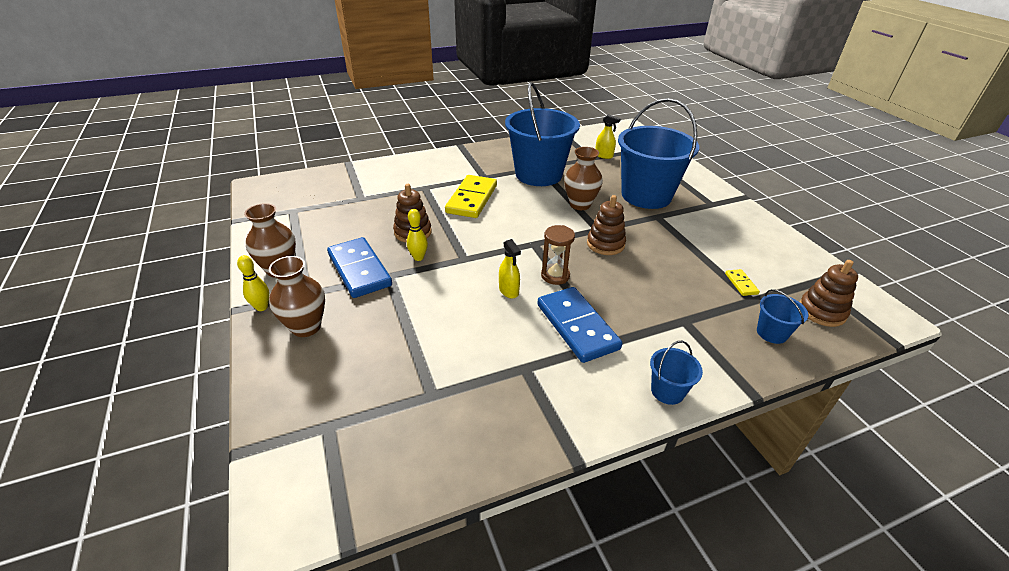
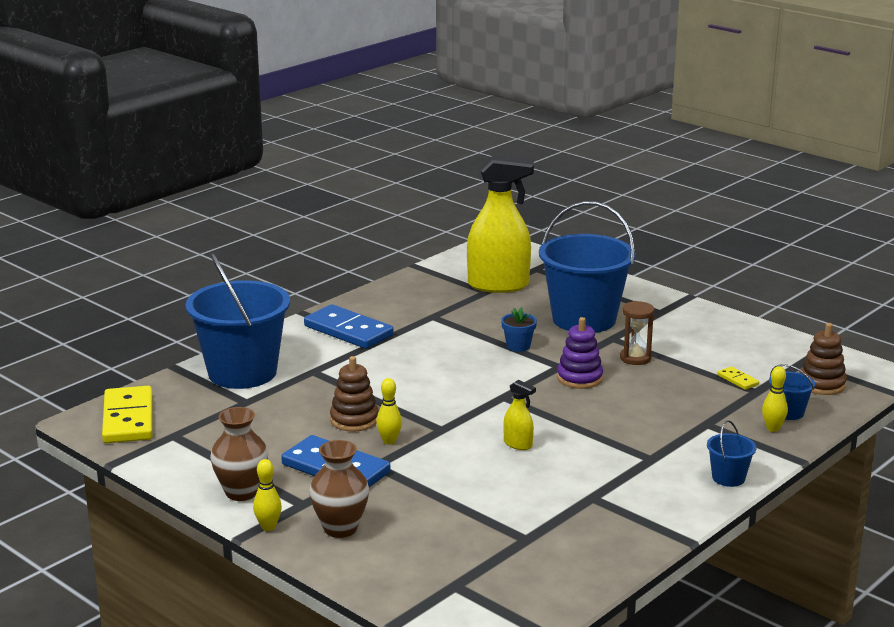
camera: 25 degrees left, 15 degrees down
(472, 199) = (386, 370): yellow domino -> yellow domino (128, 419)
(538, 174) = (439, 325): blue bucket -> blue bucket (242, 372)
(555, 276) = (553, 419): brown hourglass -> brown hourglass (635, 358)
(577, 326) = (612, 454): blue domino -> blue domino (348, 331)
(580, 205) = (518, 346): brown vase -> blue flower pot
(604, 156) = (498, 285): yellow spray bottle -> yellow spray bottle, size x2.35
(605, 244) = (579, 378): brown stacking toy -> purple stacking toy
(746, 346) = (773, 428): none -> yellow bowling pin

